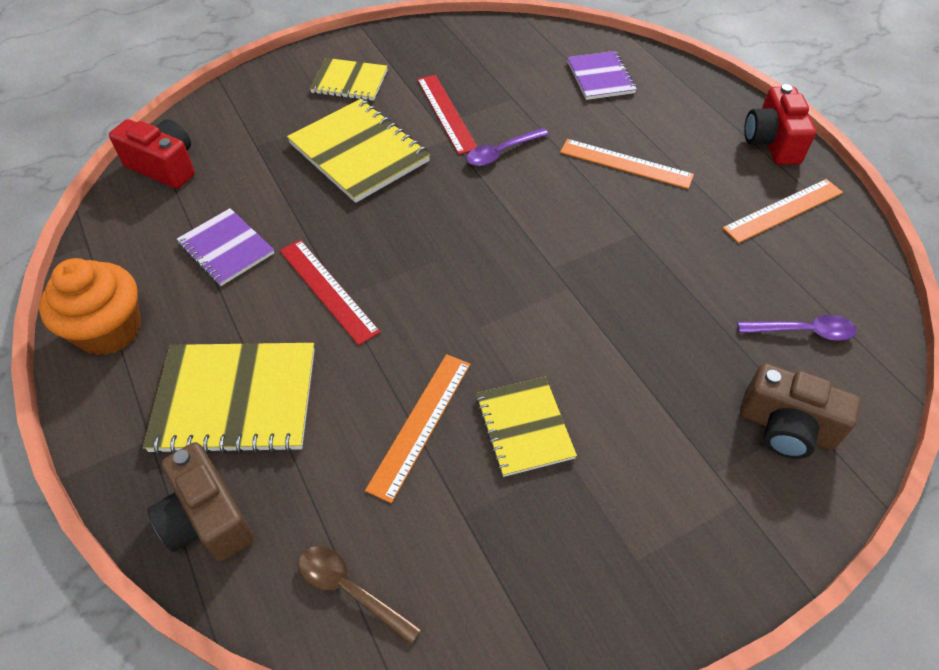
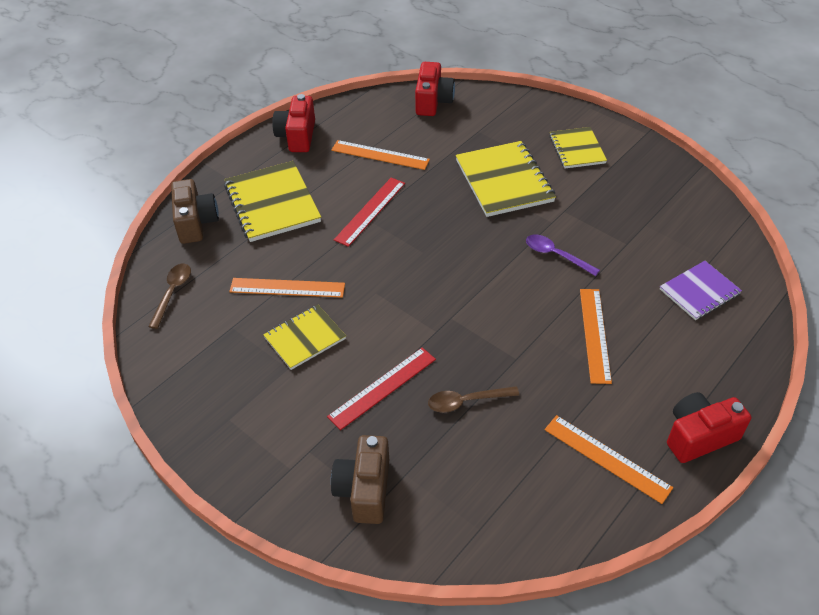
camera: 70 degrees right, 5 degrees down
(109, 330) = (297, 136): orange cupcake -> red camera
(207, 518) = (196, 222): brown camera -> brown camera turned 135 degrees clockwise
(226, 248) = (380, 155): purple notebook -> orange ruler
(359, 152) = (504, 181): yellow notebook -> yellow notebook turned 45 degrees counterclockwise
(446, 113) = (579, 211): red ruler -> red ruler (382, 387)
(682, 293) = (466, 401): none -> brown spoon
(803, 331) = (466, 490): purple spoon -> none

